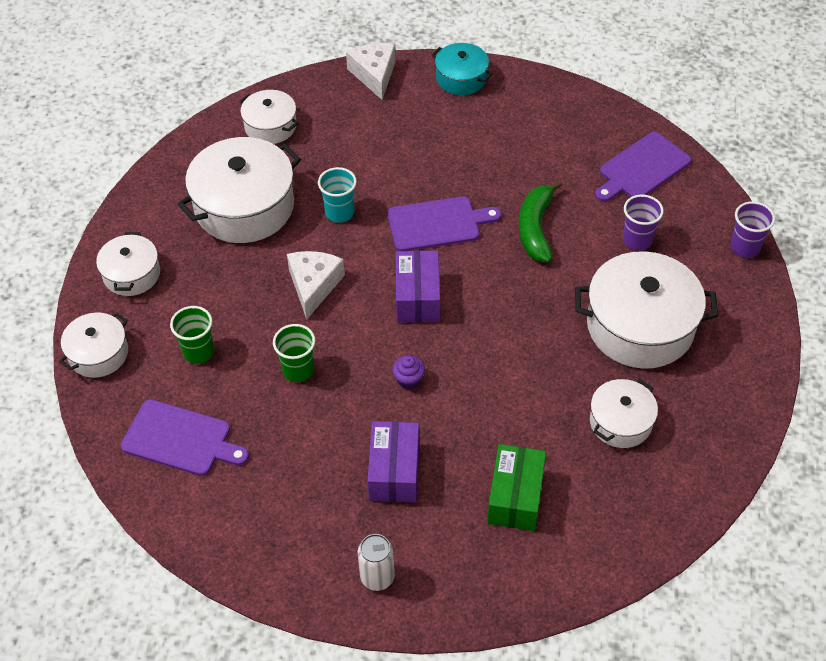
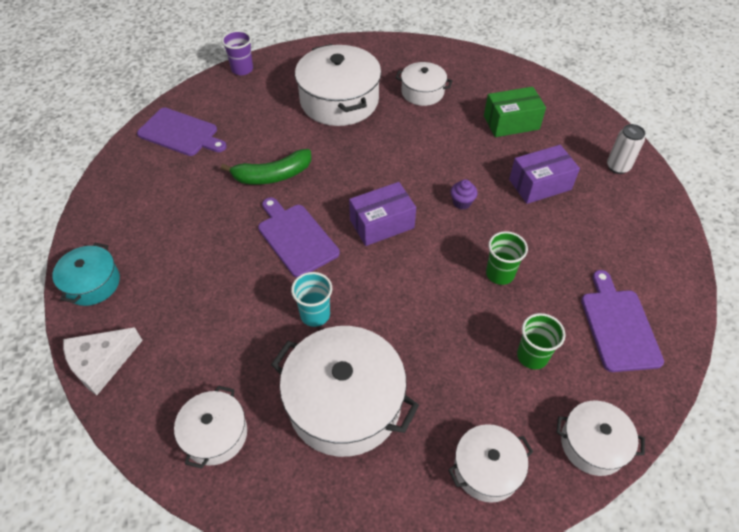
camera: 115 degrees left, 0 degrees up
(314, 285) = (410, 299): white cheese -> none
(637, 240) = (259, 119): purple cup -> none

